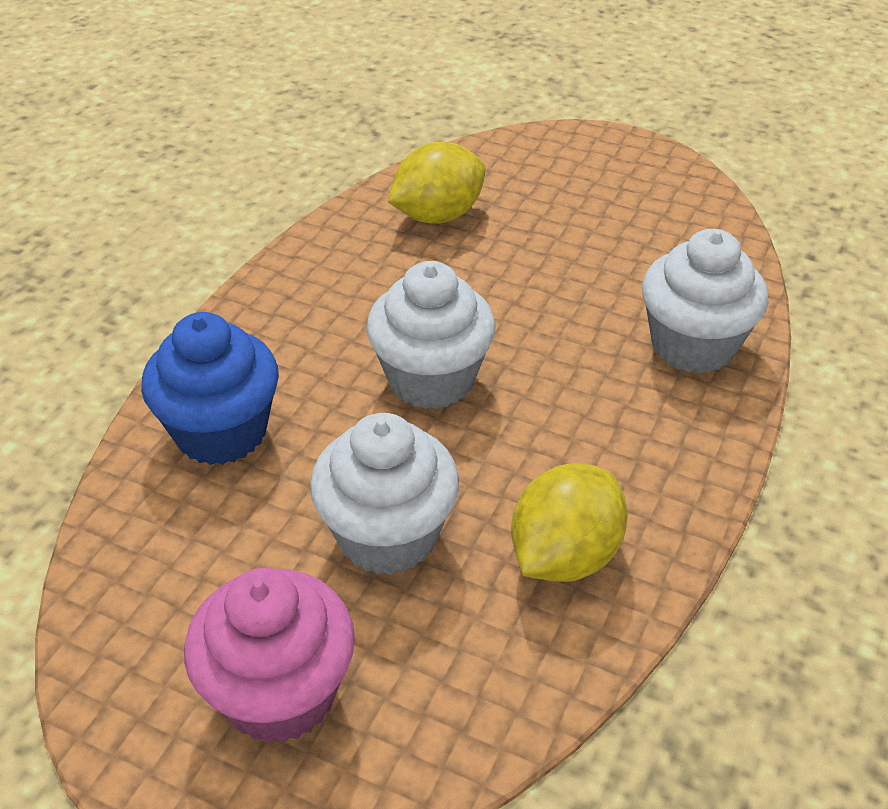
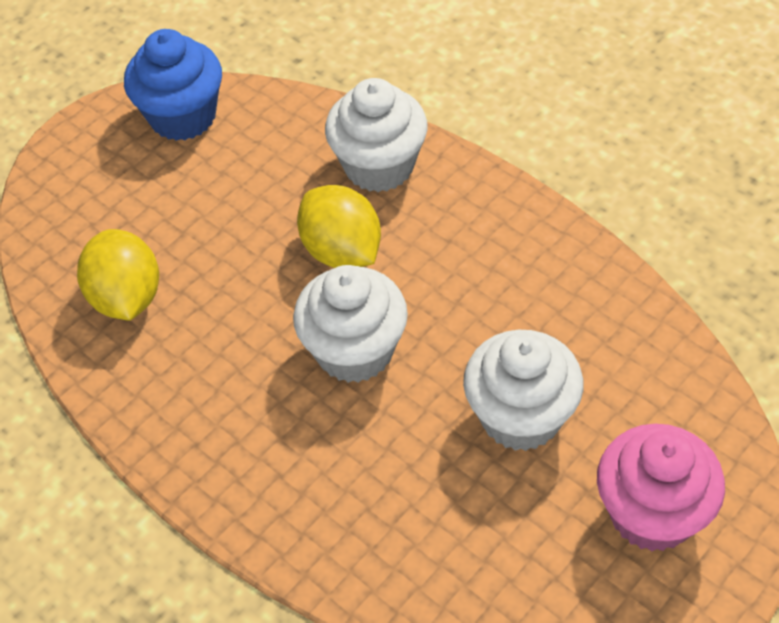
camera: 70 degrees left, 10 degrees up
(221, 432) = (366, 523): blue cupcake -> blue cupcake (183, 116)
(564, 555) = (569, 308): yellow lemon -> yellow lemon (342, 251)

